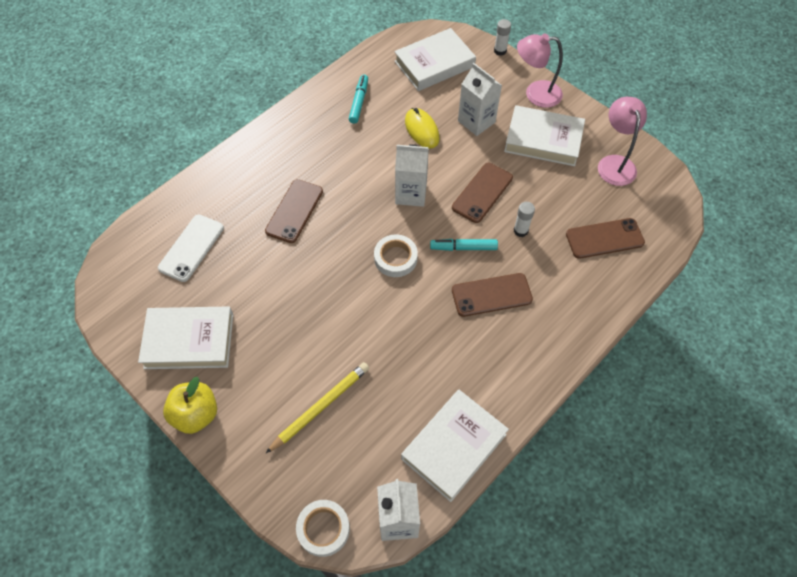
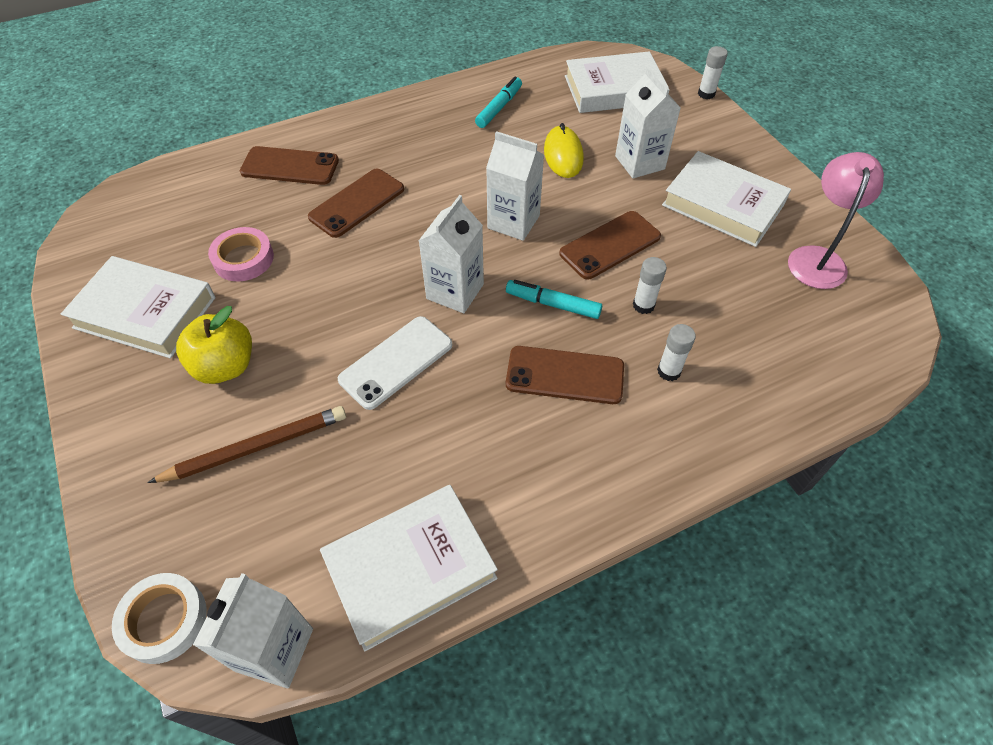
camera: 20 degrees right, 5 degrees down
(191, 248) = (213, 210): white phone -> white phone (396, 362)
(196, 414) = (97, 403): yellow apple -> yellow apple (225, 366)
(236, 279) = (243, 259): none -> pink tape
(320, 407) = (256, 447): yellow pencil -> brown pencil
(395, 258) = (455, 291): white tape -> white carton
(535, 94) = (734, 150): pink lamp -> none
(553, 272) = (669, 371): none -> white glue stick
(604, 238) = (764, 349): brown phone -> brown phone (290, 166)

